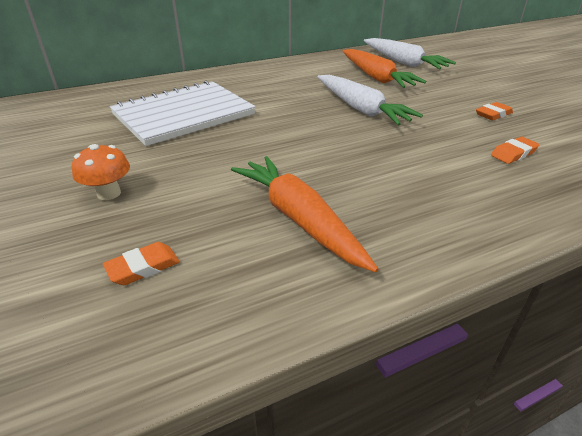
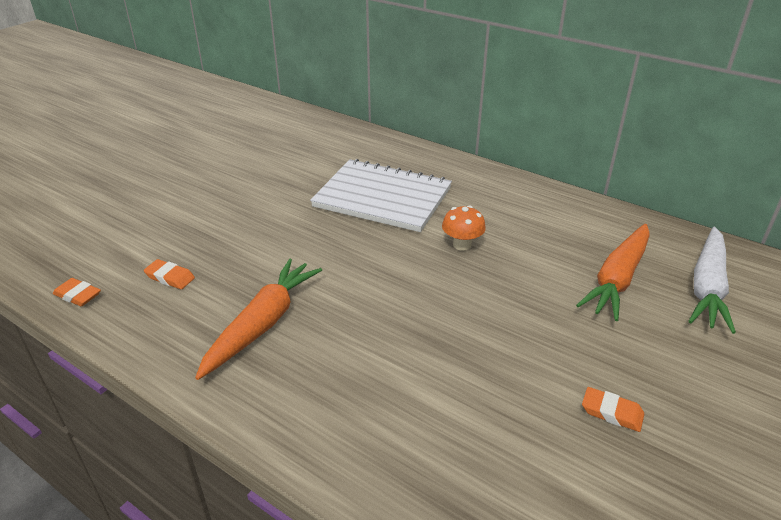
camera: 60 degrees right, 0 degrees up
(109, 193) = (239, 224): orange mushroom -> orange mushroom (462, 245)
(360, 109) = (505, 294): white carrot -> none
(513, 153) = (504, 448): orange eraser -> orange eraser (78, 295)

